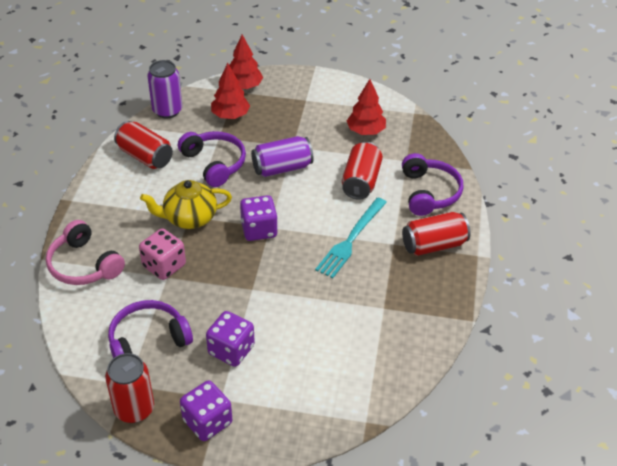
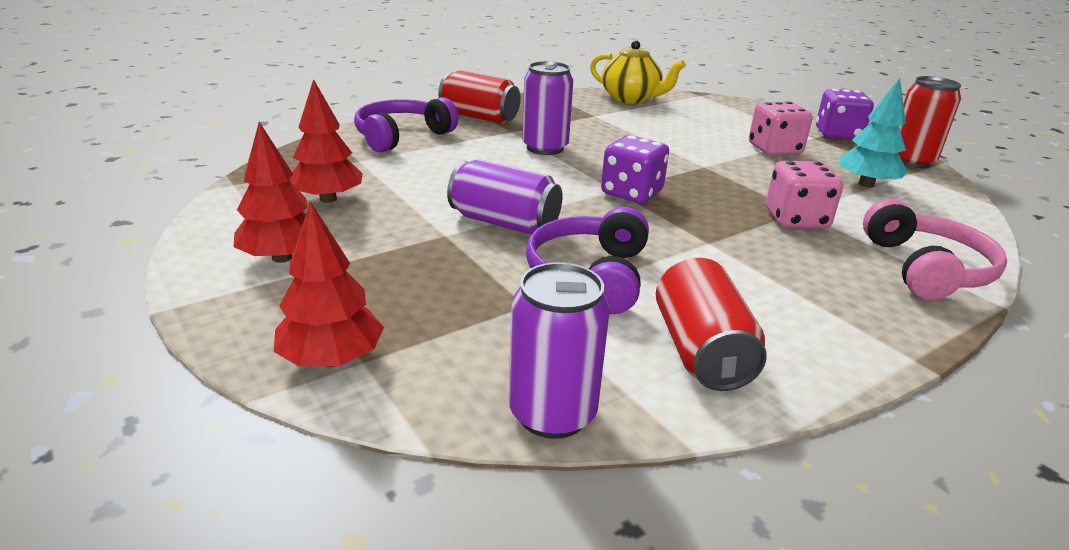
camera: 135 degrees left, 15 degrees down
(148, 340) = (866, 184): purple headphones -> turquoise tree
(189, 218) = (711, 241): yellow teapot -> yellow teapot (631, 98)
(230, 115) = (452, 324): red tree -> red tree (282, 257)
(231, 350) = (774, 149): purple dice -> pink dice
(351, 239) = (545, 148): turquoise fork -> purple can
(361, 181) = (443, 170): red can -> none

